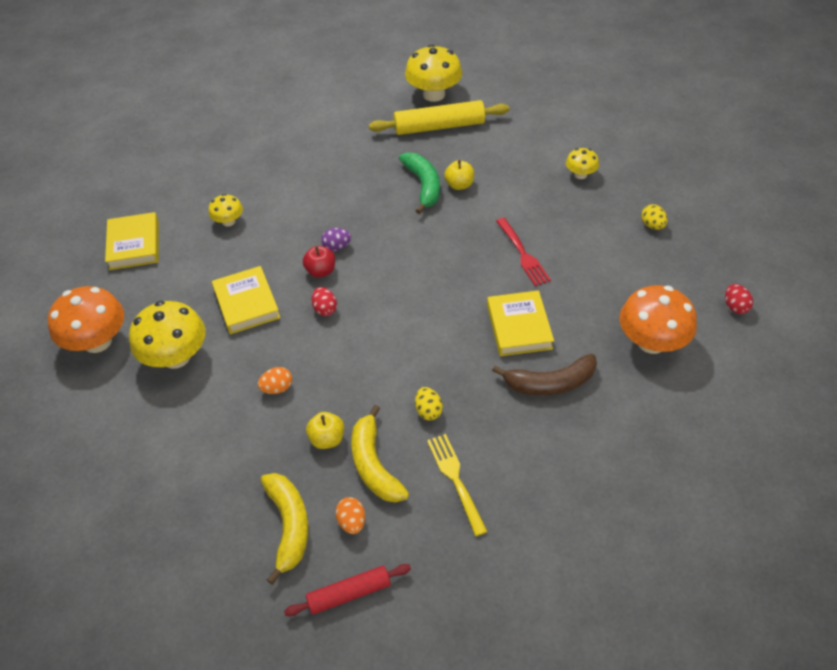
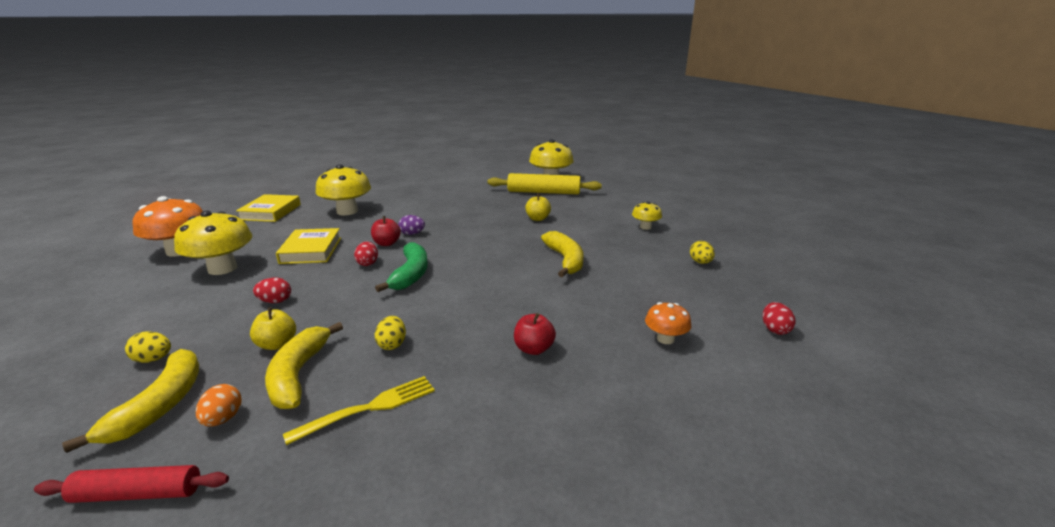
camera: 15 degrees right, 25 degrees down
(228, 221) = (347, 211): yellow mushroom -> yellow mushroom, size x1.90
(232, 485) = (153, 359): none -> yellow egg
(277, 388) = (275, 301): orange egg -> red egg
(423, 186) = (508, 215): green banana -> green banana (411, 274)
(456, 480) = (368, 408): yellow fork -> yellow fork turned 60 degrees clockwise
(519, 327) = (530, 303): yellow book -> none
(522, 253) = (565, 260): red fork -> yellow banana
(550, 383) = (534, 349): brown banana -> red apple
(651, 342) = (665, 339): orange mushroom -> orange mushroom, size x0.53

